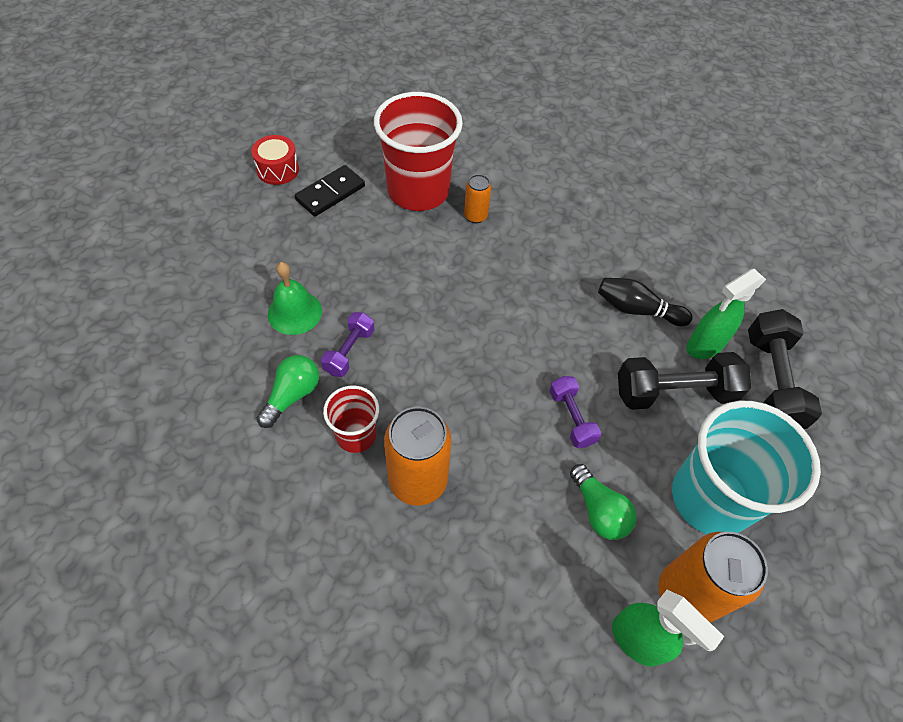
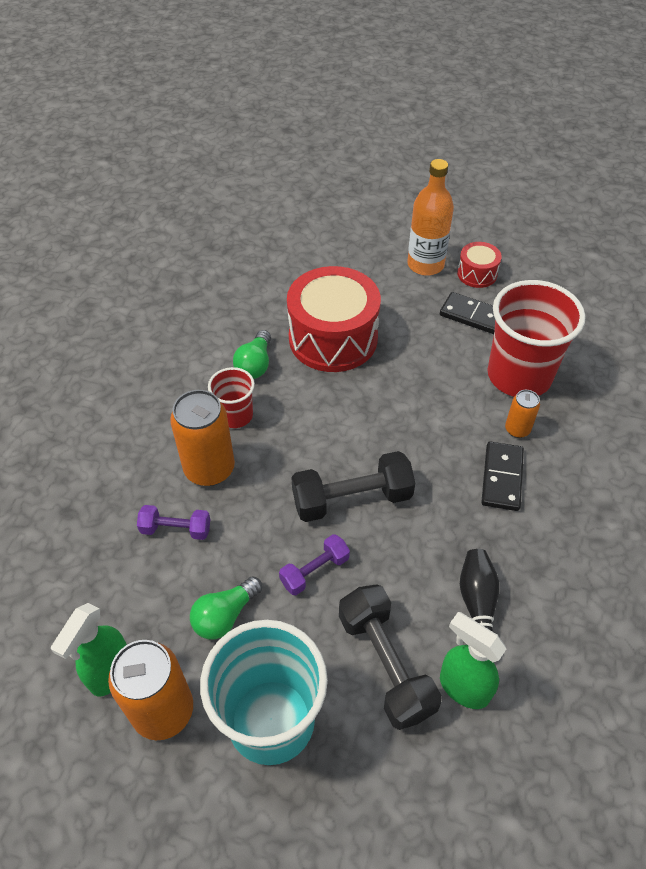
camera: 75 degrees right, 5 degrees down
(239, 202) = (425, 265): none -> orange bottle
(292, 395) = (255, 364): green light bulb -> green light bulb turned 90 degrees clockwise
(294, 312) = (333, 338): green bell -> red drum
(349, 351) = (312, 385): purple dumbbell -> purple dumbbell (176, 529)
(521, 246) = (502, 478): none -> black domino
(771, 381) = (449, 775): black dumbbell -> black dumbbell (352, 499)

